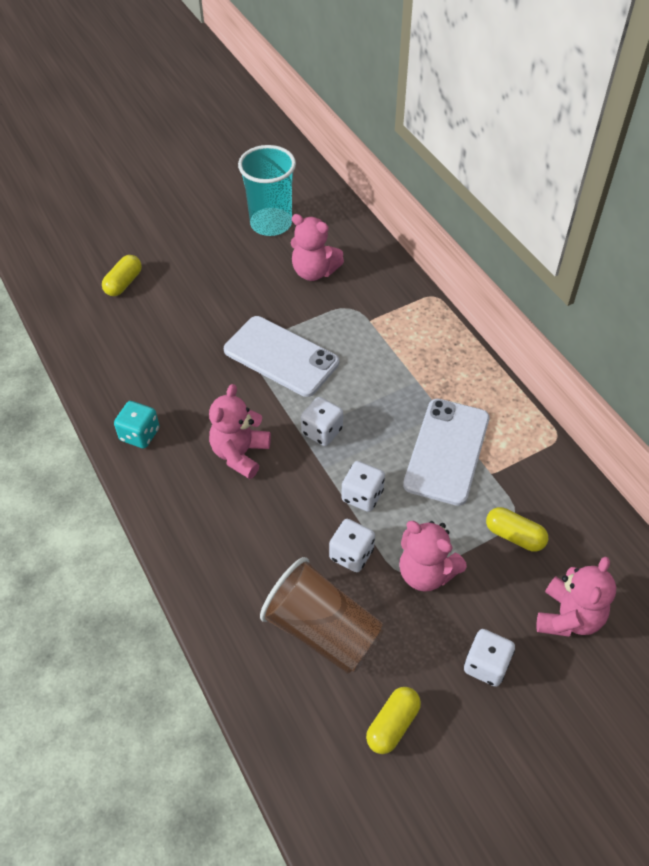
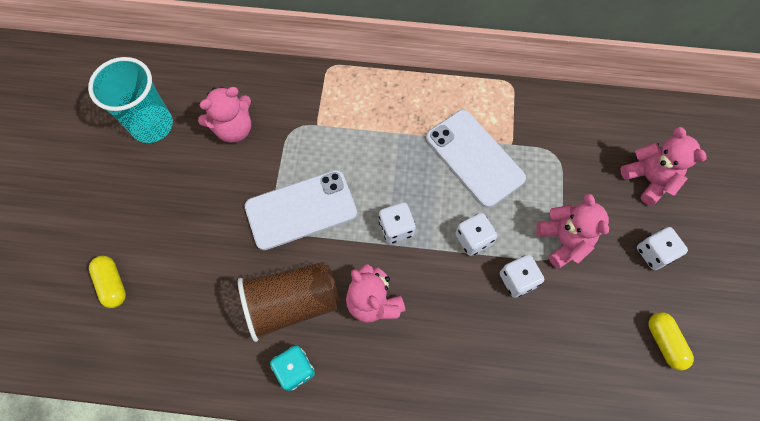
camera: 55 degrees left, 15 degrees up
(323, 631) = (567, 341): brown cup -> brown cup (292, 303)
(426, 572) = (563, 241): pink teddy bear -> pink teddy bear turned 90 degrees counterclockwise
(514, 536) = (570, 166): yellow capsule -> none

